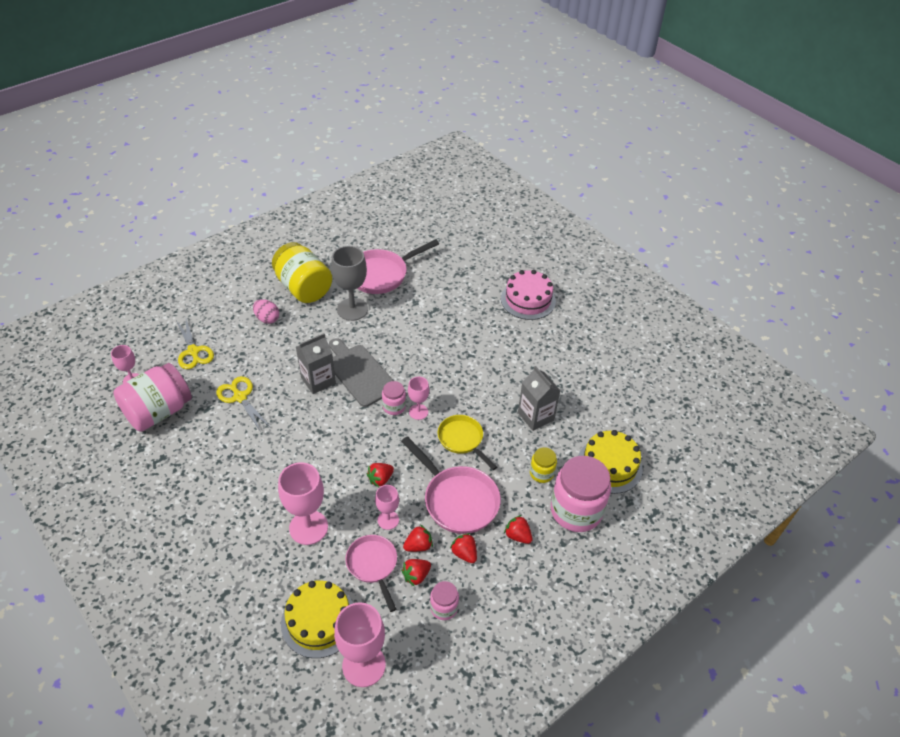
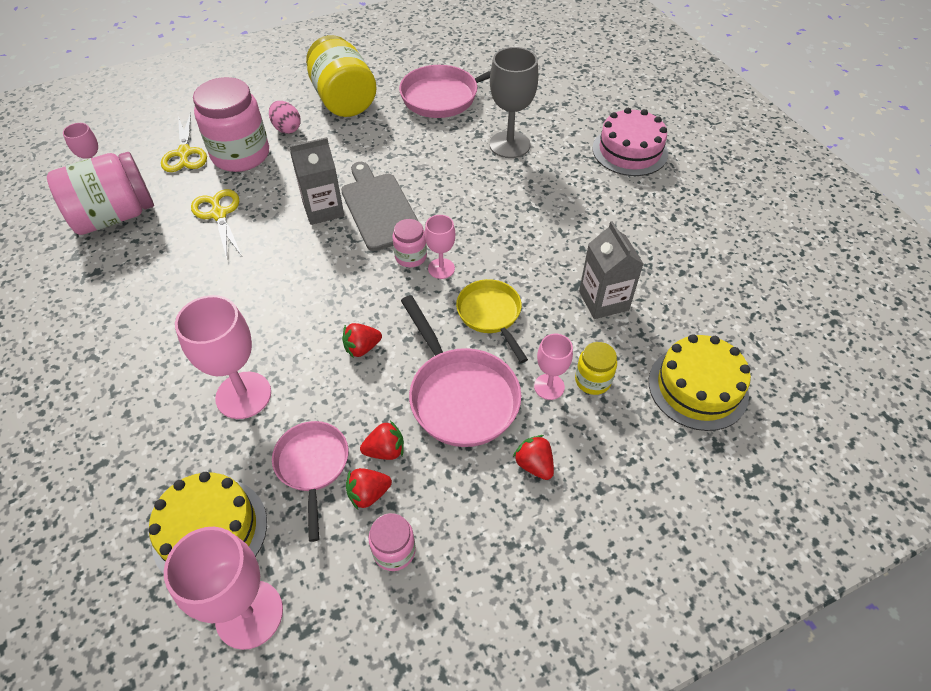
camera: 15 degrees right, 5 degrees up
(352, 309) = (395, 132): grey goblet -> grey goblet (509, 145)
(388, 520) = (354, 406): pink goblet -> pink goblet (549, 386)
(464, 553) = (448, 475): red strawberry -> none
(576, 510) = (632, 444): pink jar -> pink jar (241, 155)

